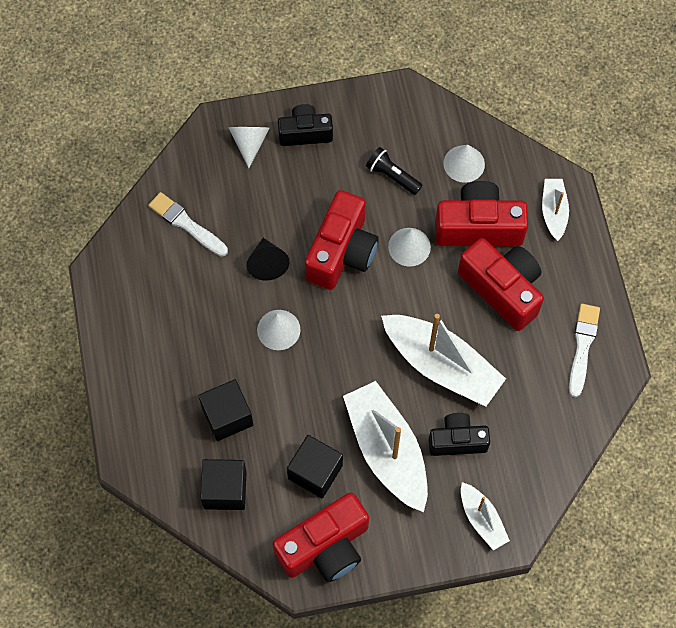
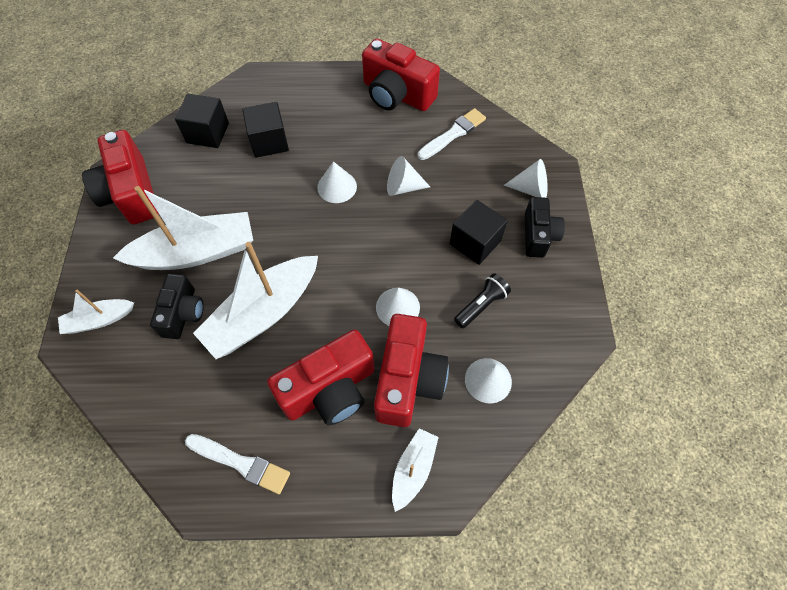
camera: 100 degrees right, 5 degrees down
(267, 264) = (403, 187): black cone -> white cone
(315, 472) = (198, 195): black cube -> black cube (475, 242)
(341, 252) = (403, 247): red camera -> red camera (397, 94)
(553, 211) = (413, 469): white boat -> white boat turned 75 degrees counterclockwise

